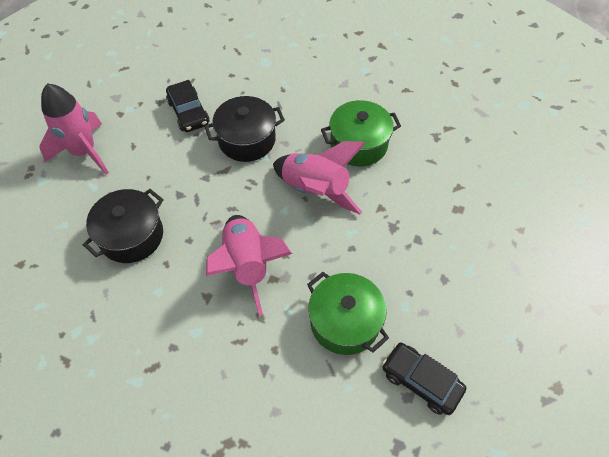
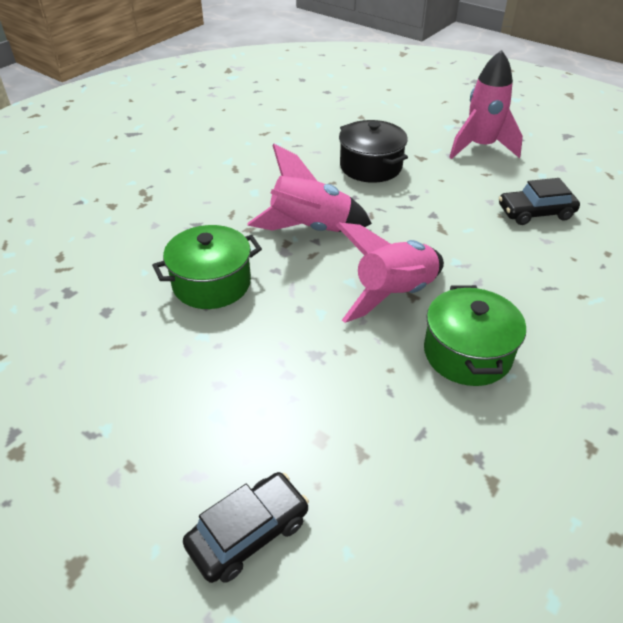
camera: 105 degrees right, 15 degrees down
(247, 140) = (486, 251): black pot -> none
(421, 381) = (114, 325): black car -> black car (248, 533)

